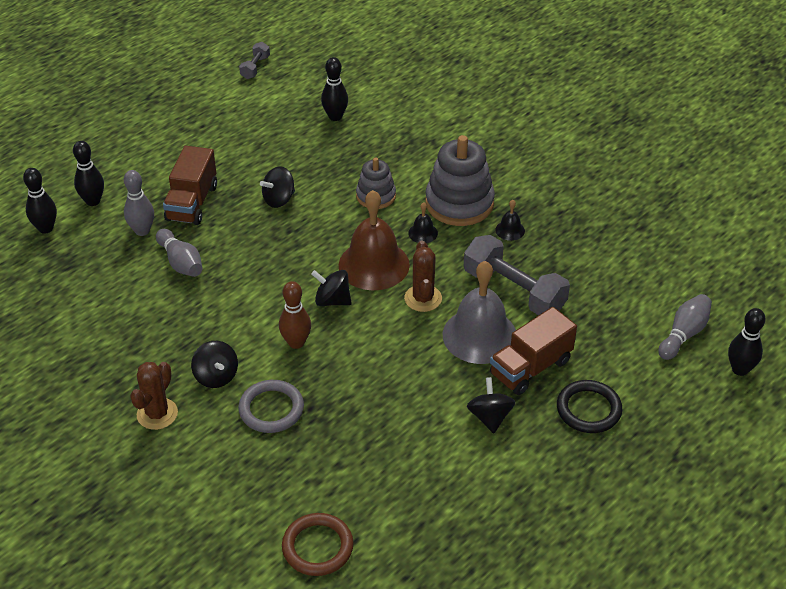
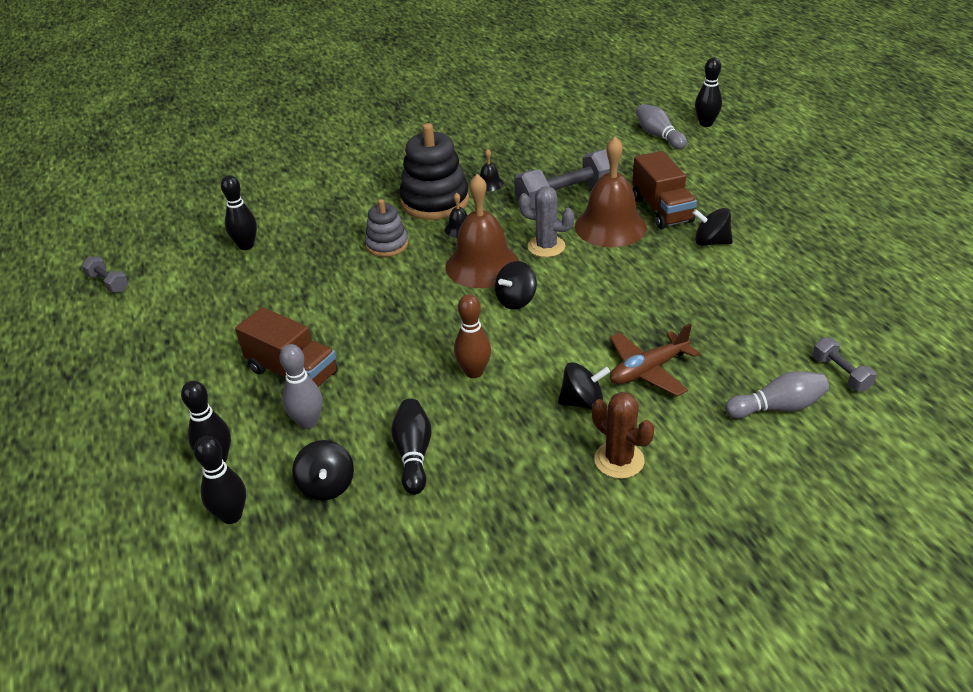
camera: 65 degrees left, 5 degrees down
(127, 296) = (413, 454): none -> black bowling pin
(181, 262) = (386, 398): grey bowling pin -> grey bowling pin (777, 407)
(271, 409) = (648, 370): grey ring -> brown plane
(279, 199) = (341, 307): black spinning top -> black spinning top (327, 485)
(296, 343) = (562, 335): brown bowling pin -> brown bowling pin (474, 372)
(317, 547) = (840, 373): brown ring -> grey dumbbell
(423, 298) = (546, 246): brown cactus -> grey cactus
(459, 203) = (435, 201): grey stacking toy -> black stacking toy
(479, 335) = (610, 226): grey bell -> brown bell
(588, 409) = (721, 194): black ring -> none

